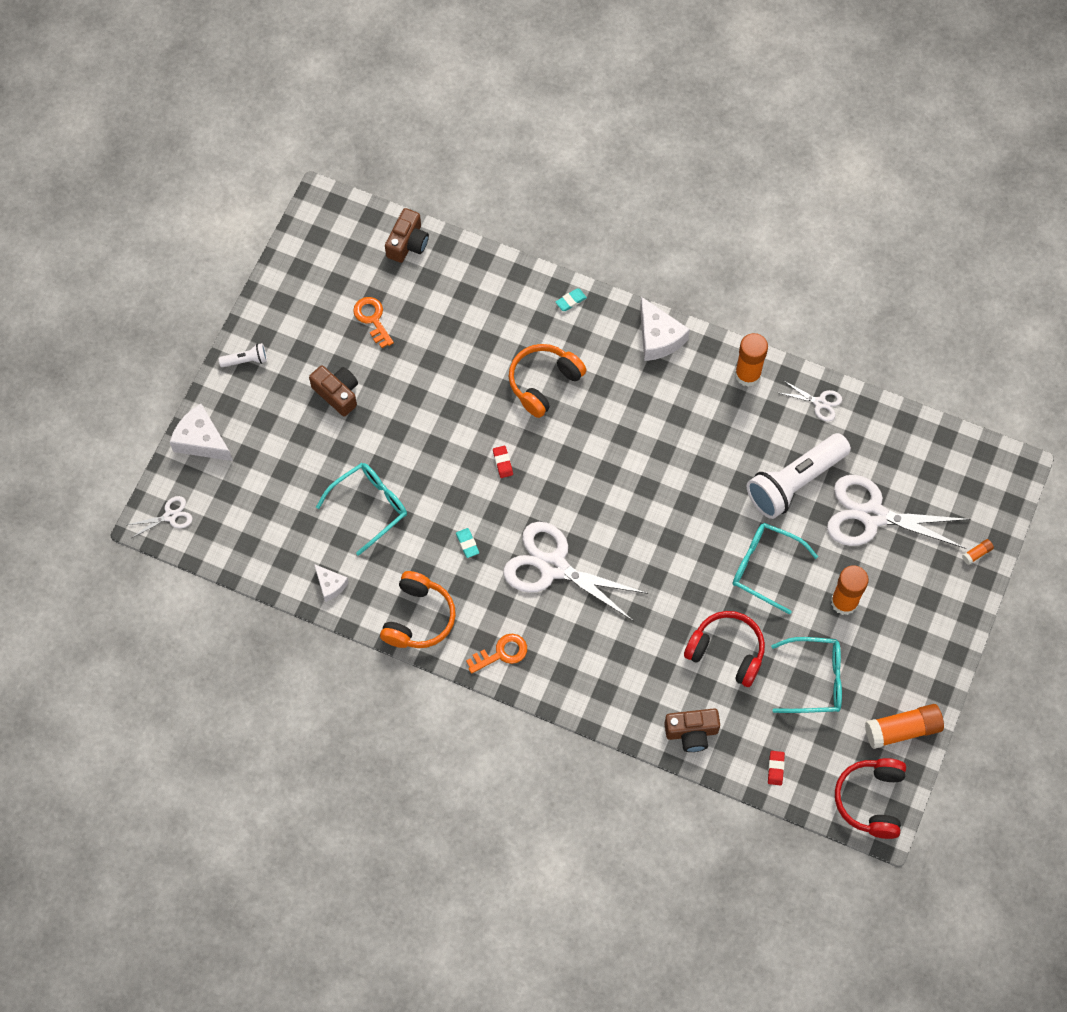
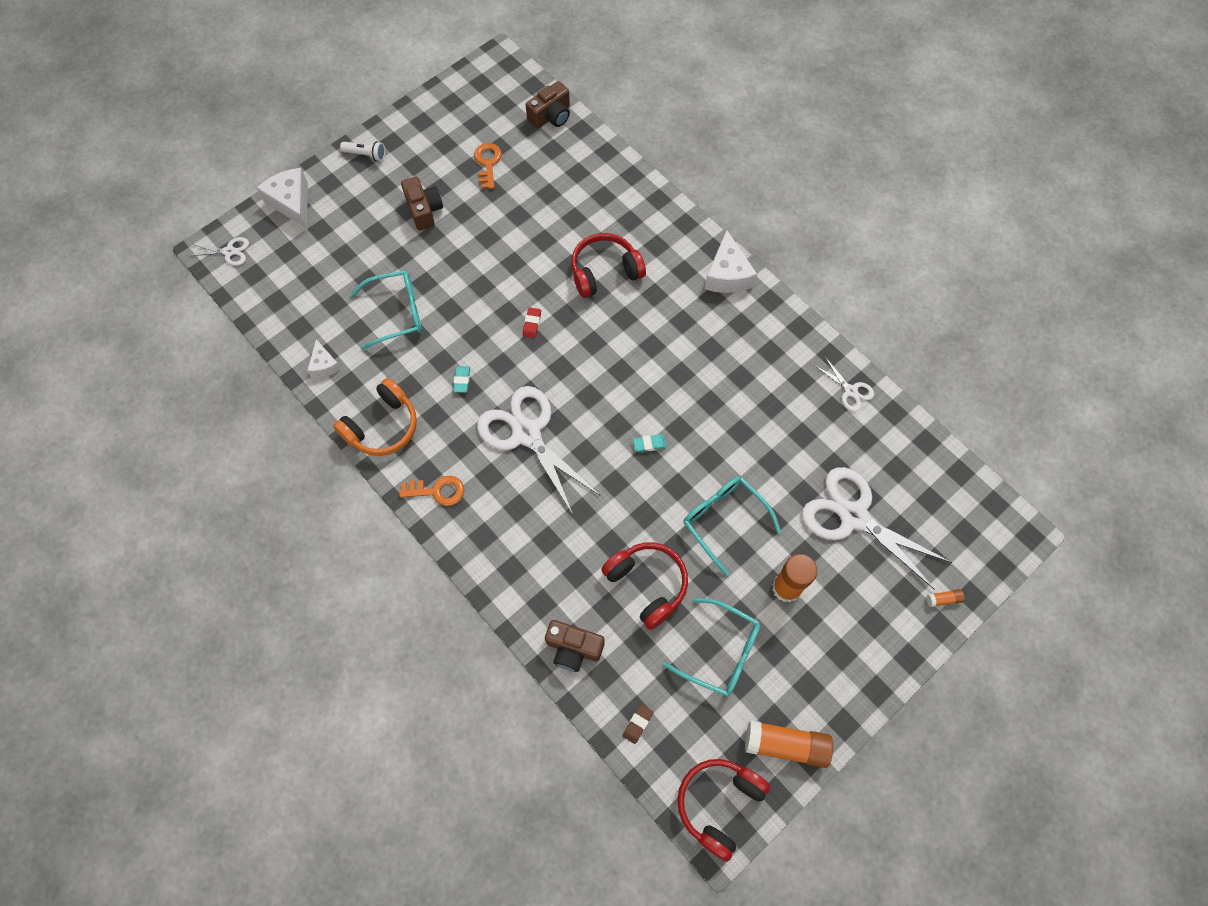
camera: 25 degrees right, 0 degrees up
(543, 383) = (605, 271): orange headphones -> red headphones
(571, 301) = (665, 214): turquoise eraser -> turquoise eraser (649, 444)
(747, 374) = (794, 338): orange glue stick -> none
(775, 768) = (637, 724): red eraser -> brown eraser
(795, 482) = (792, 453): white flashlight -> none

